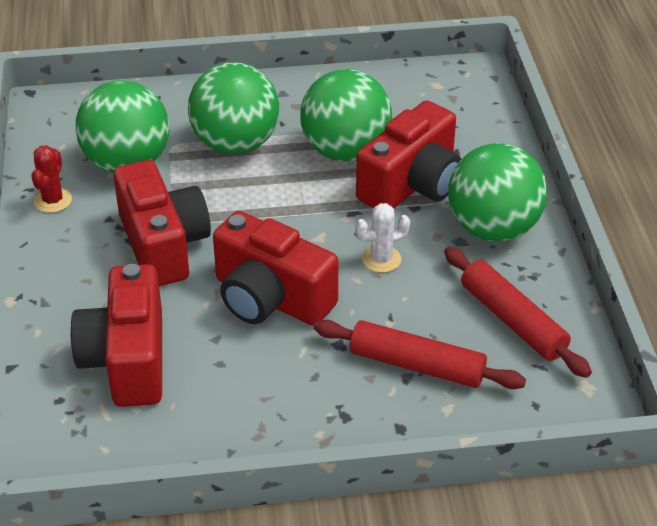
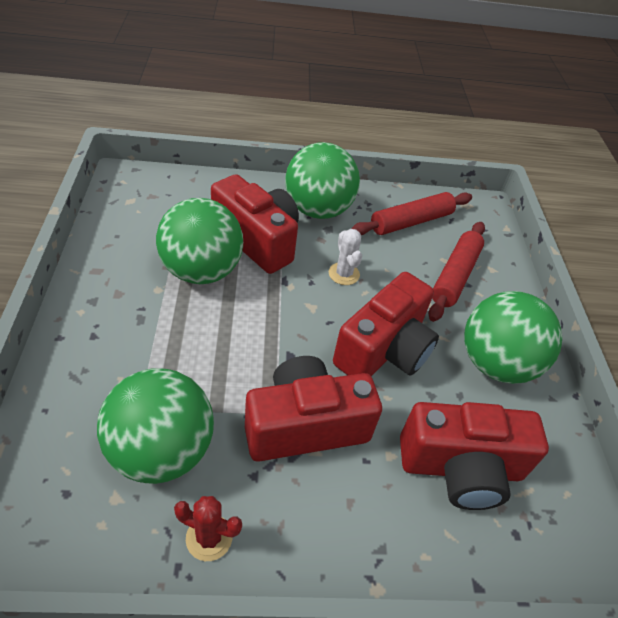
camera: 90 degrees left, 5 degrees up
(235, 144) = (162, 348): green ball -> green ball (495, 363)

